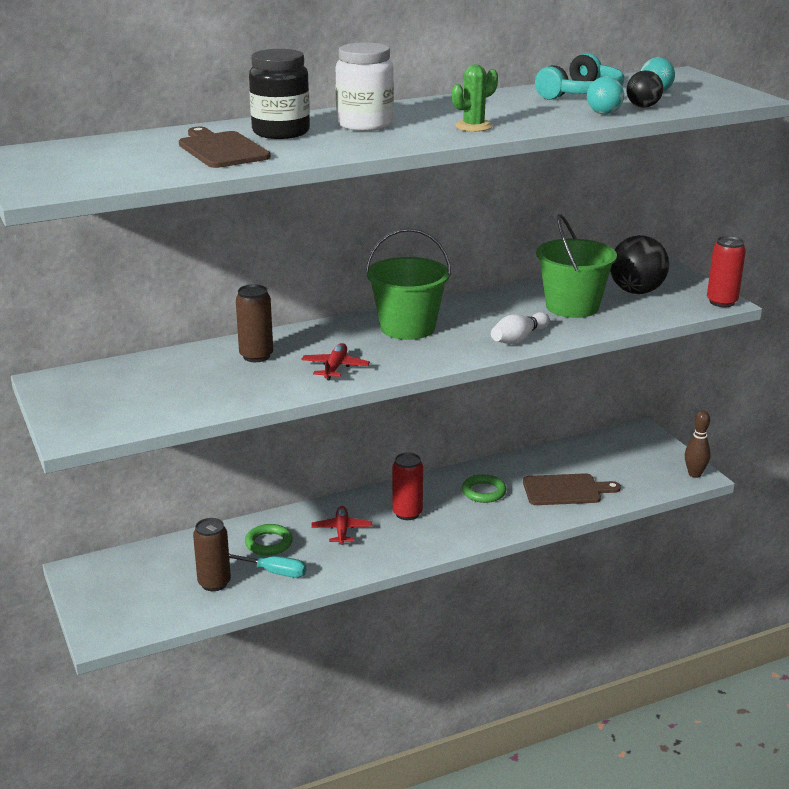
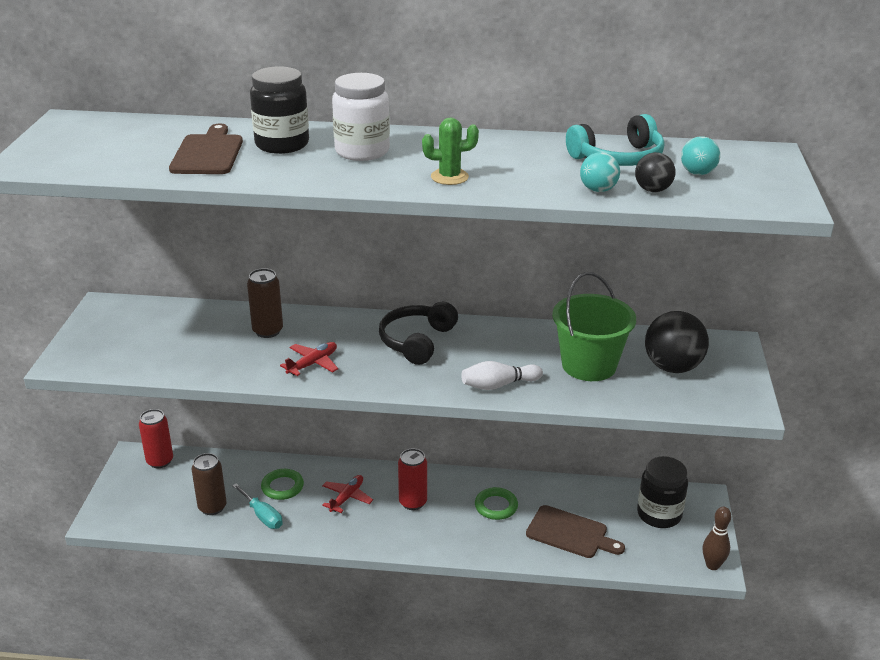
camera: 30 degrees right, 5 degrees up
(407, 328) = (417, 341): green bucket -> black headphones
(620, 454) = (659, 514): none -> black jar
(722, 302) = (747, 408): red can -> red can (160, 461)

